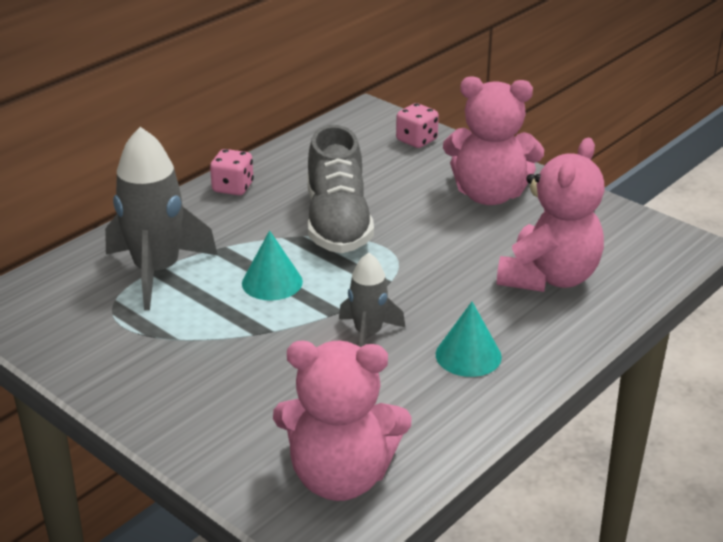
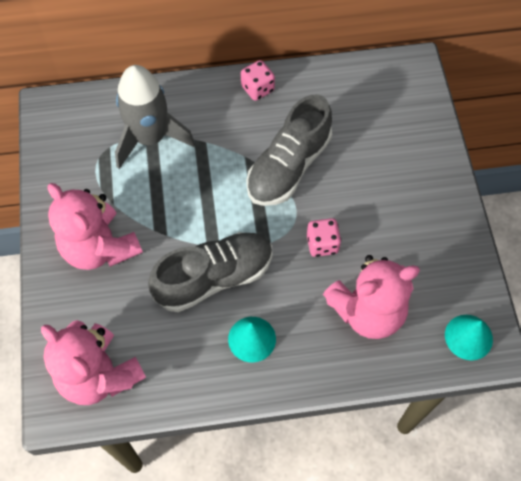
camera: 40 degrees right, 30 degrees up
(272, 282) = (202, 193): turquoise cone -> turquoise cone (468, 337)
(368, 334) = (214, 277): grey rocket -> grey shoe
(416, 140) = (417, 117): pink dice -> pink dice (322, 244)
(489, 195) = (410, 206): pink teddy bear -> pink teddy bear (100, 248)

